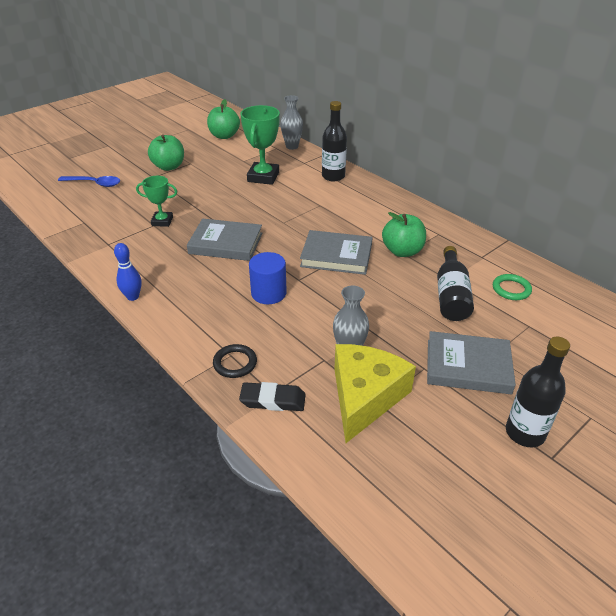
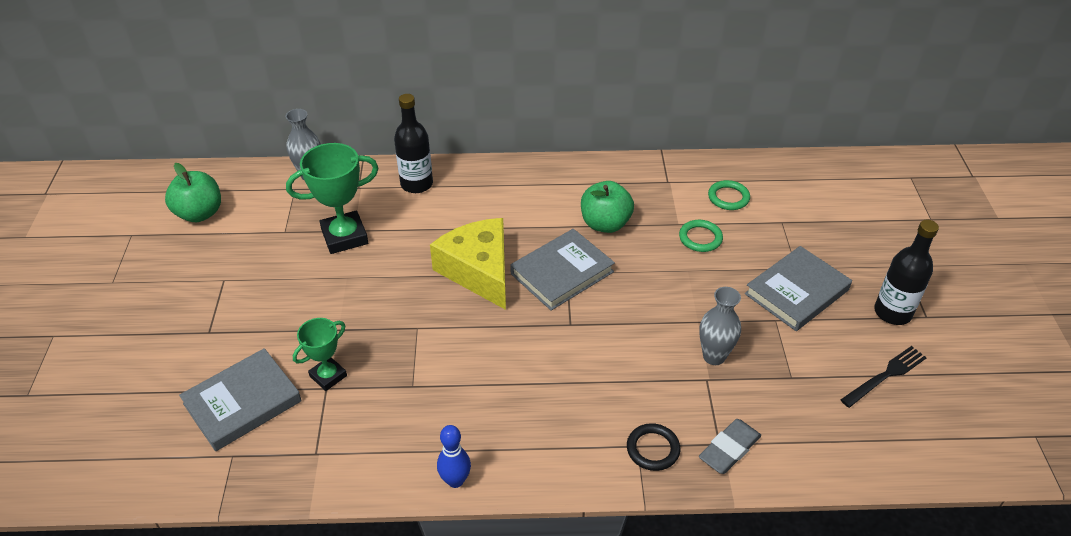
camera: 50 degrees left, 5 degrees up
(94, 183) = (144, 399): blue spoon -> none
(169, 167) = (204, 304): green apple -> none
(226, 243) = (442, 344): grey book -> grey book (242, 402)
(263, 177) = (344, 237): green trophy -> green trophy turned 75 degrees counterclockwise
(268, 293) = (569, 360): blue cylinder -> none
(273, 400) = (729, 449): black eraser -> grey eraser
(365, 396) = (777, 381): yellow cheese -> yellow cheese (478, 271)
(448, 459) = (885, 376): none -> black fork
(451, 295) = (700, 238): black bottle -> green ring

